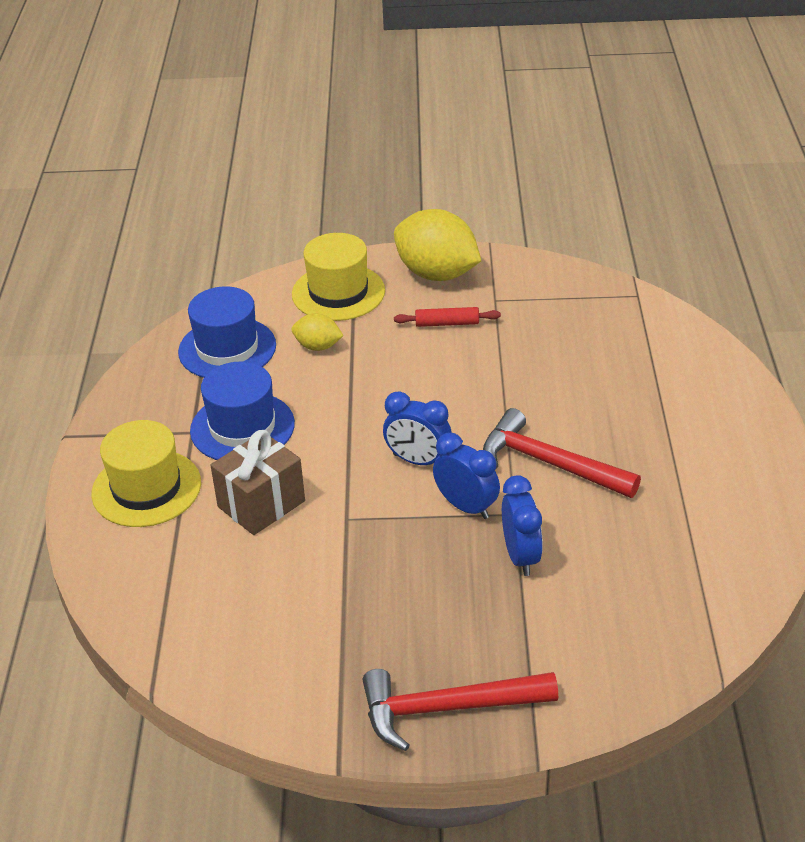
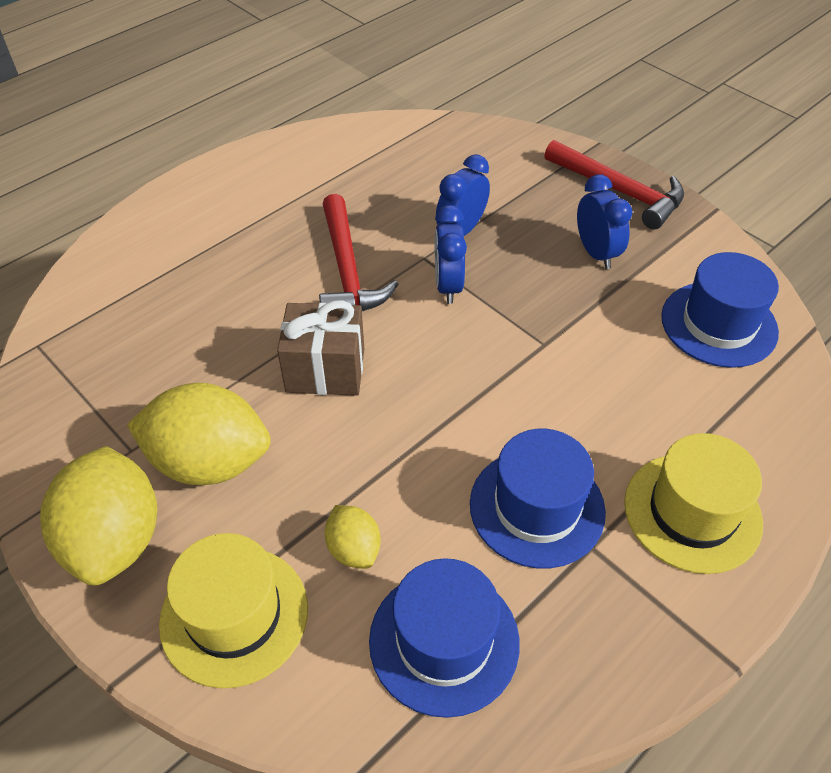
camera: 135 degrees left, 10 degrees up
(233, 633) = (719, 324): none -> blue hat
(261, 504) = (599, 409): brown gift -> brown gift (325, 370)
(418, 461) = (431, 346): blue clock -> blue clock (596, 253)
(447, 323) = (209, 462): red rolling pin -> yellow lemon

